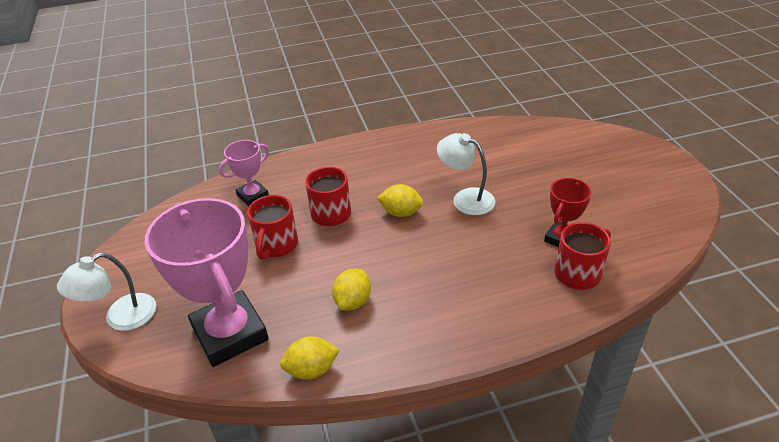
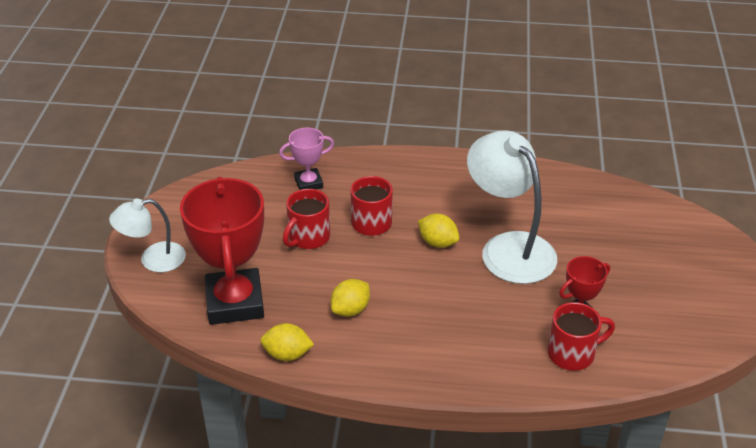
camera: 20 degrees right, 0 degrees up
(230, 333) = (235, 302): pink trophy -> red trophy
(465, 198) = (508, 248): white lamp -> white lamp, size x1.69

